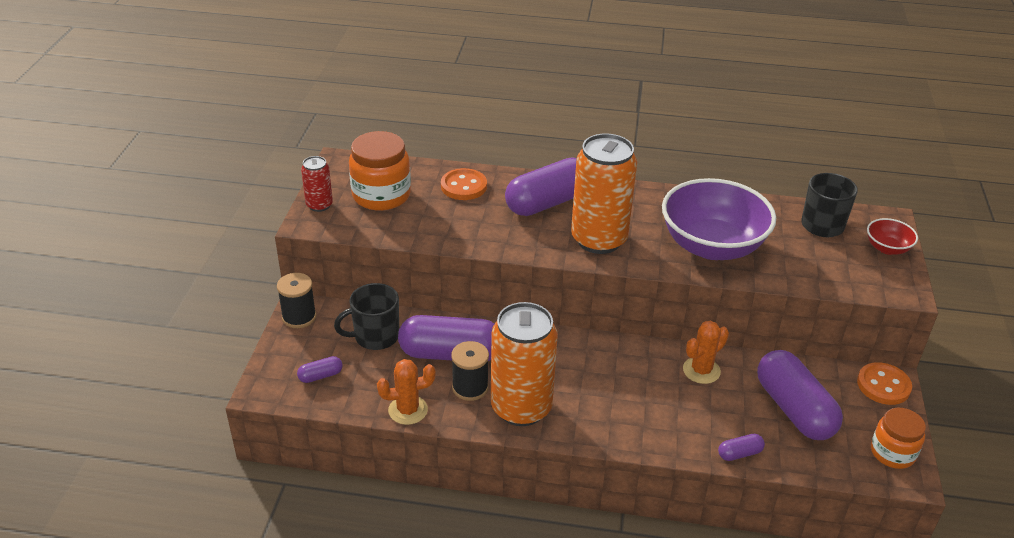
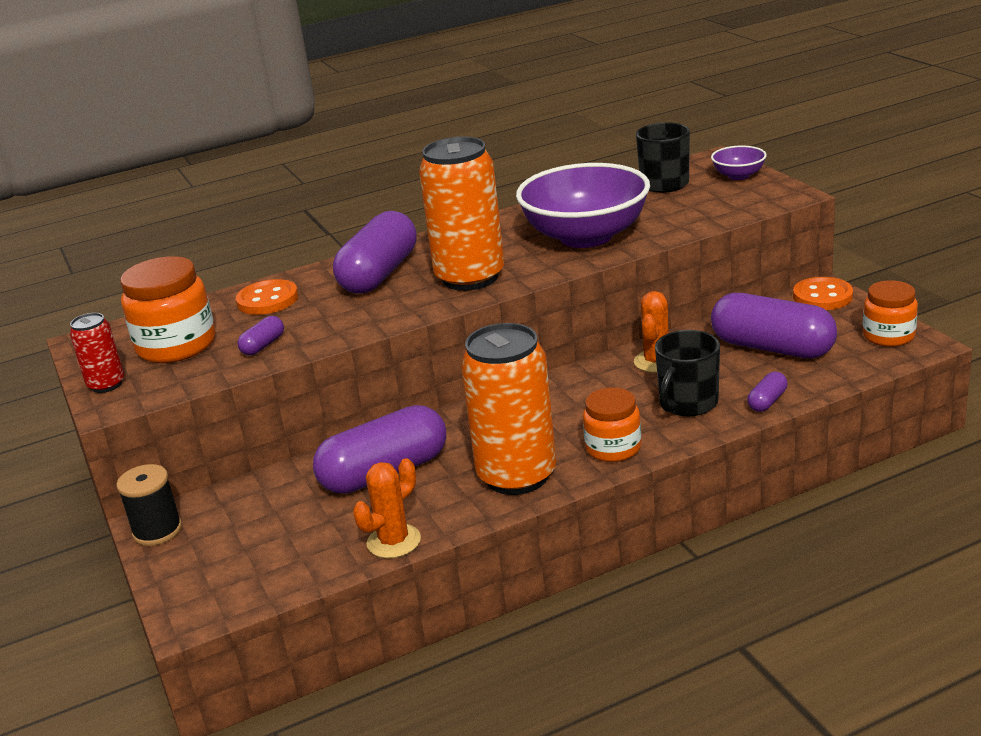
camera: 30 degrees left, 10 degrees down
(320, 376) = (250, 567): purple capsule -> purple capsule (263, 345)
(375, 336) = (277, 501): black mug -> black mug (687, 403)
(470, 387) = (441, 488): black spool -> none
(599, 425) = (613, 448): none -> orange jar
(887, 248) = (738, 175): red bowl -> purple bowl

